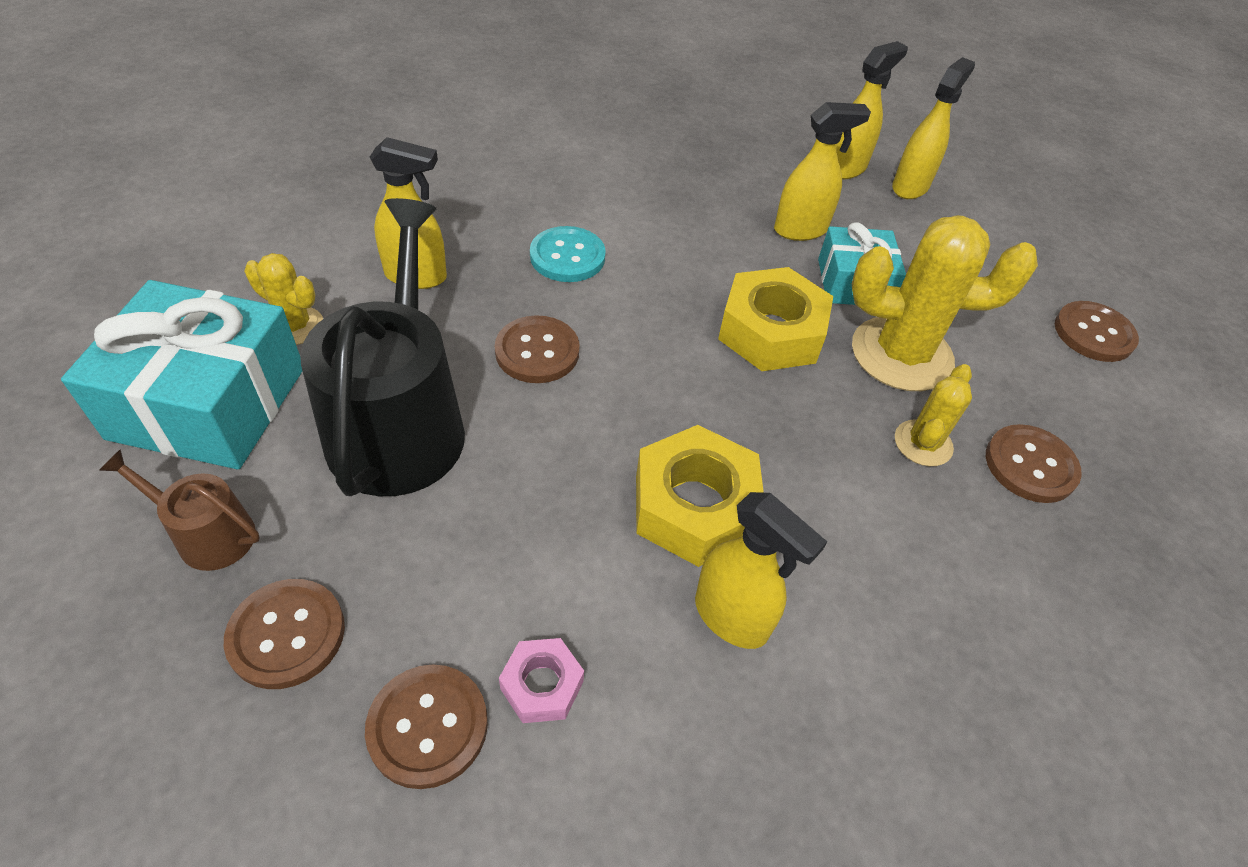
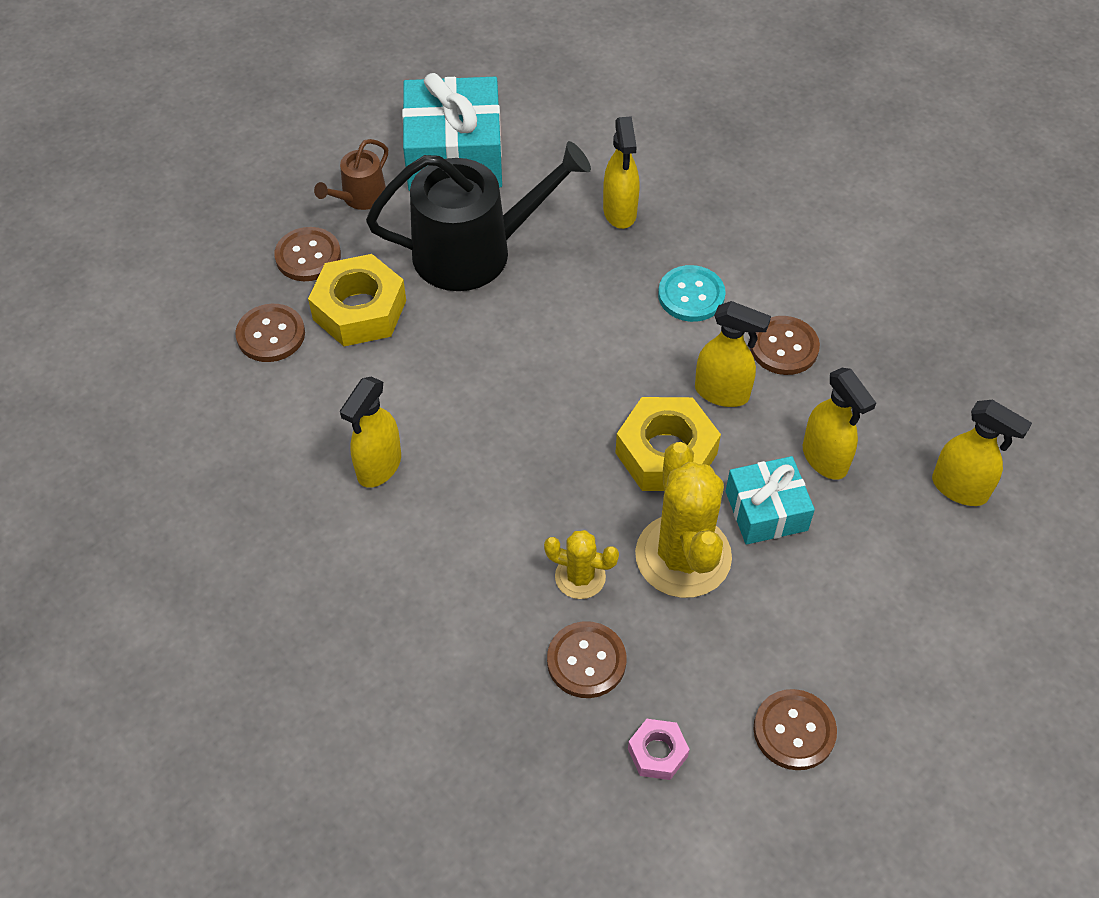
camera: 80 degrees right, 5 degrees up
(208, 534) = (360, 197): brown watering can -> brown watering can turned 150 degrees counterclockwise
(295, 326) = (538, 167): yellow cactus -> none
(537, 352) = (572, 305): brown button -> brown button (784, 347)
(542, 685) = (307, 379): pink nut -> pink nut (657, 752)
(694, 506) = (461, 431): yellow nut -> yellow nut (359, 310)
(910, 187) = (962, 552): yellow spray bottle -> yellow spray bottle (722, 393)

